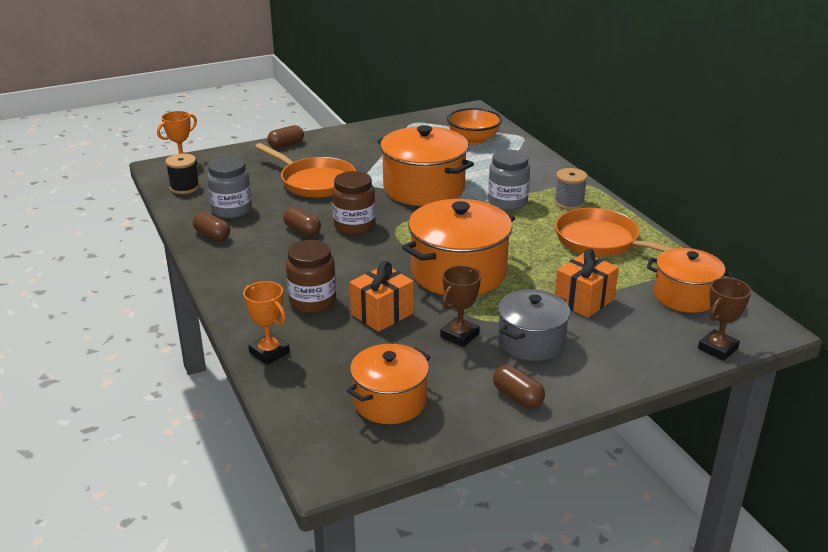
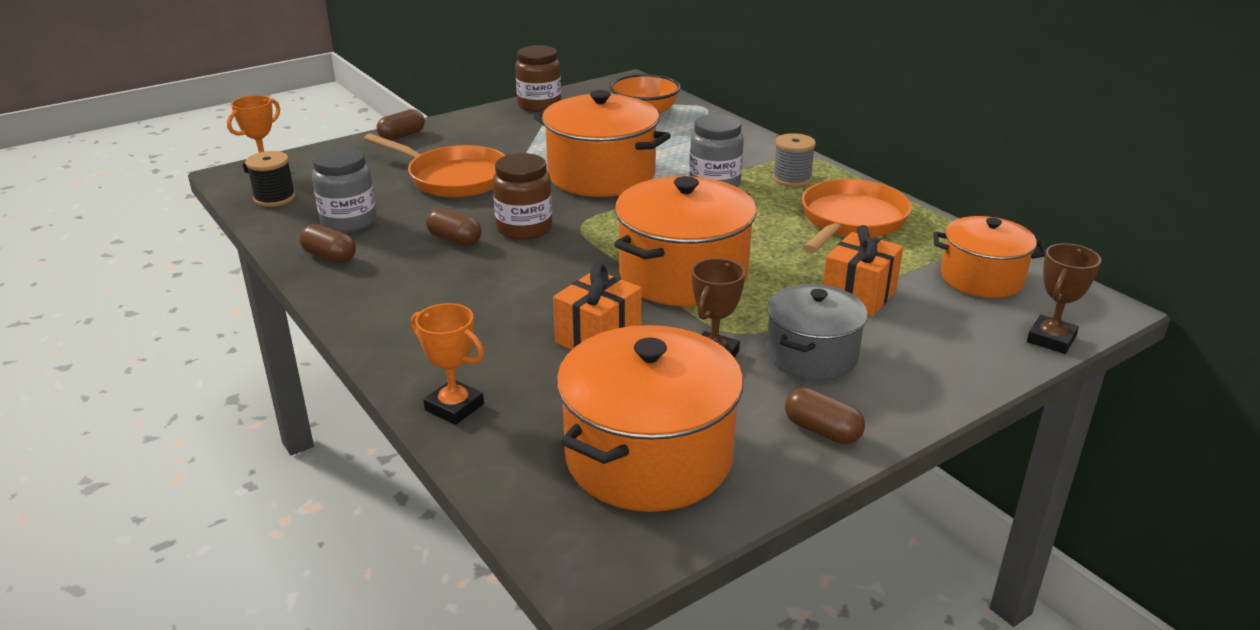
camera: 10 degrees left, 0 degrees up
(312, 301) = (496, 331): brown jar -> brown jar (539, 105)
(390, 401) = (648, 457): orange pot -> orange pot, size x1.60
(601, 241) = (851, 221): orange pan -> orange pan turned 90 degrees clockwise

